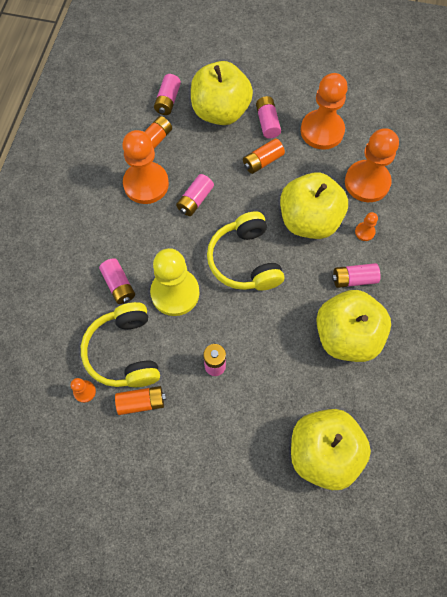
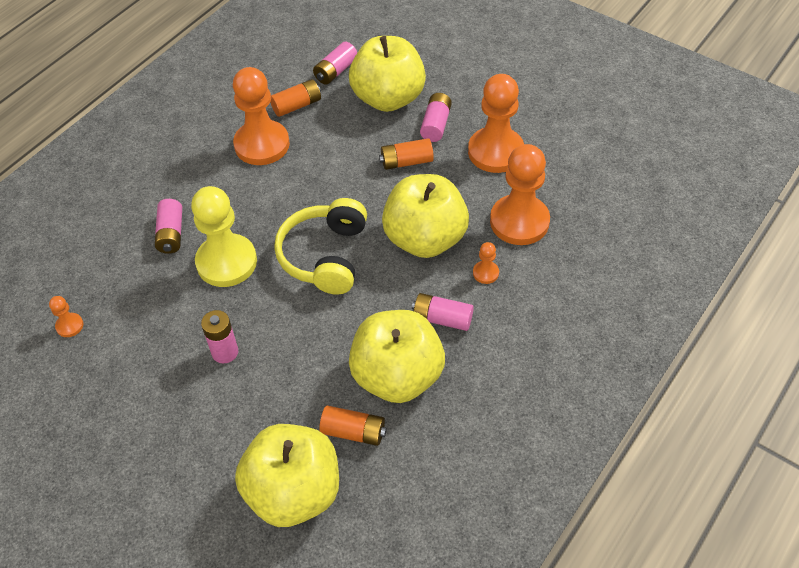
camera: 25 degrees right, 15 degrees down
(124, 352) = (135, 302): yellow headphones -> none
(141, 402) = (122, 359): orange battery -> orange battery (353, 432)
(195, 200) = (306, 177): pink battery -> none

